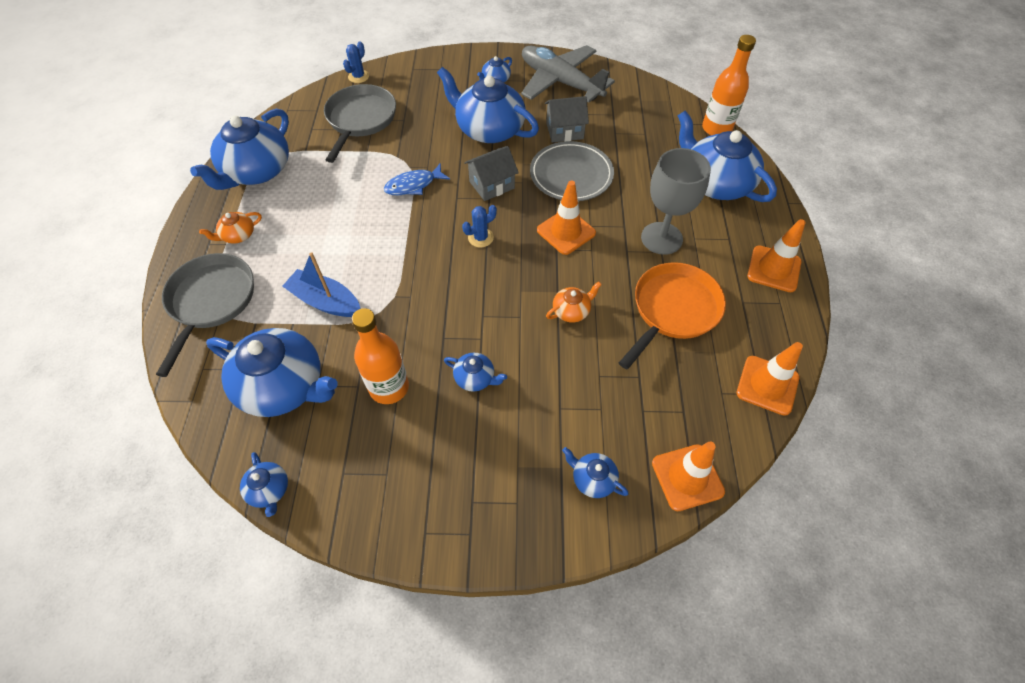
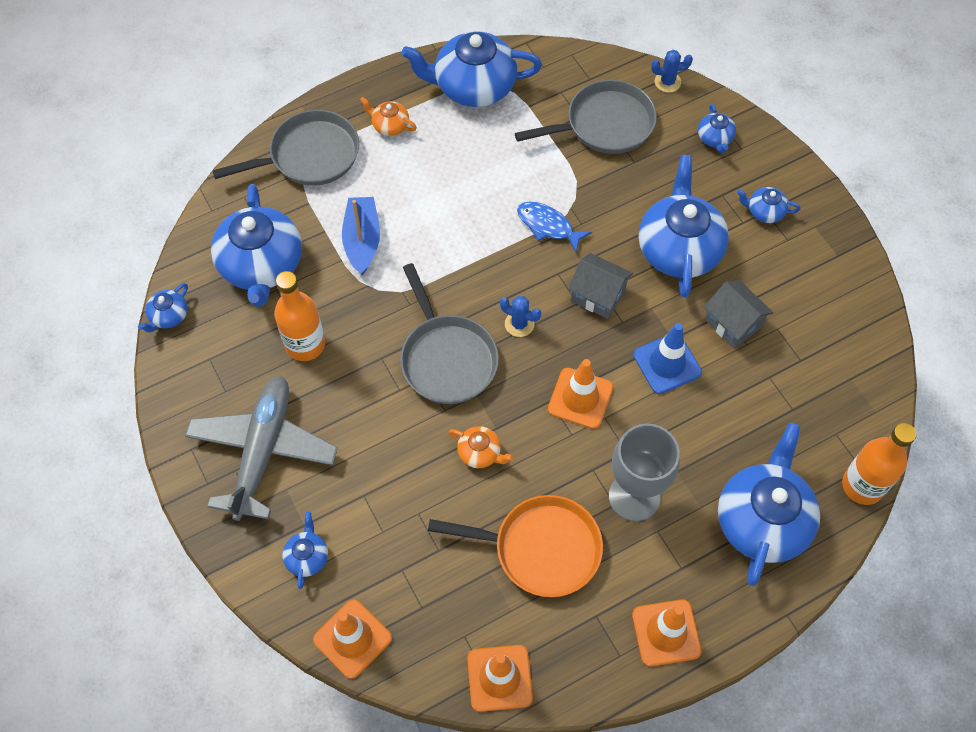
camera: 60 degrees right, 5 degrees up
(475, 378) = (354, 408): blue teapot -> blue teapot (715, 138)
(476, 294) = (447, 358): none -> grey pan
(560, 82) = (814, 278): grey plane -> grey plane (263, 450)
(571, 175) = (667, 363): grey plate -> blue traffic cone

